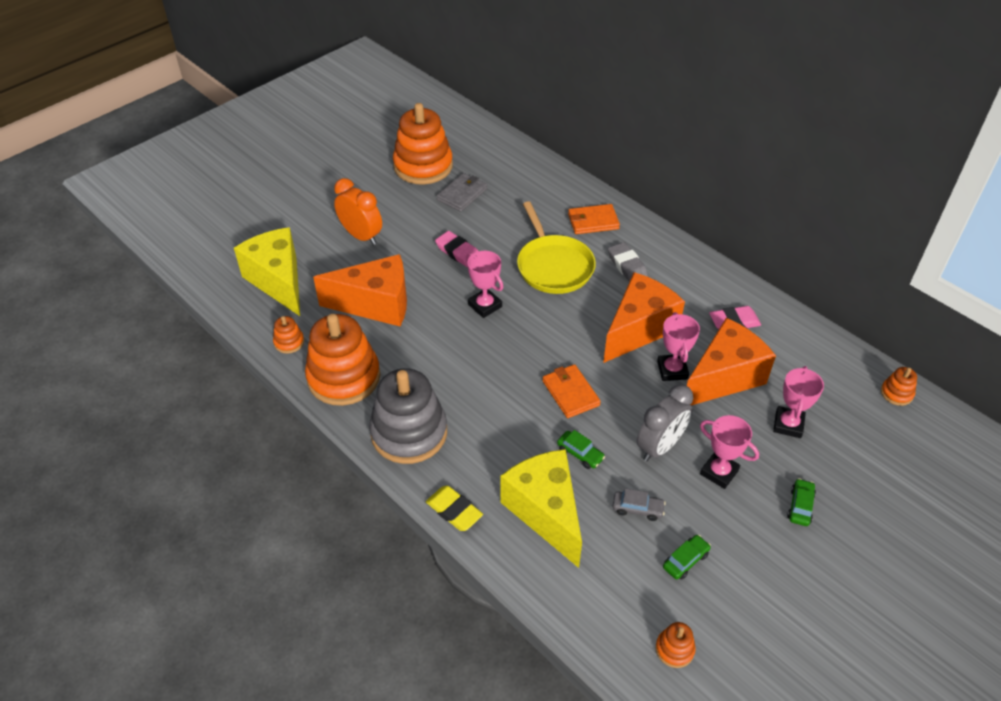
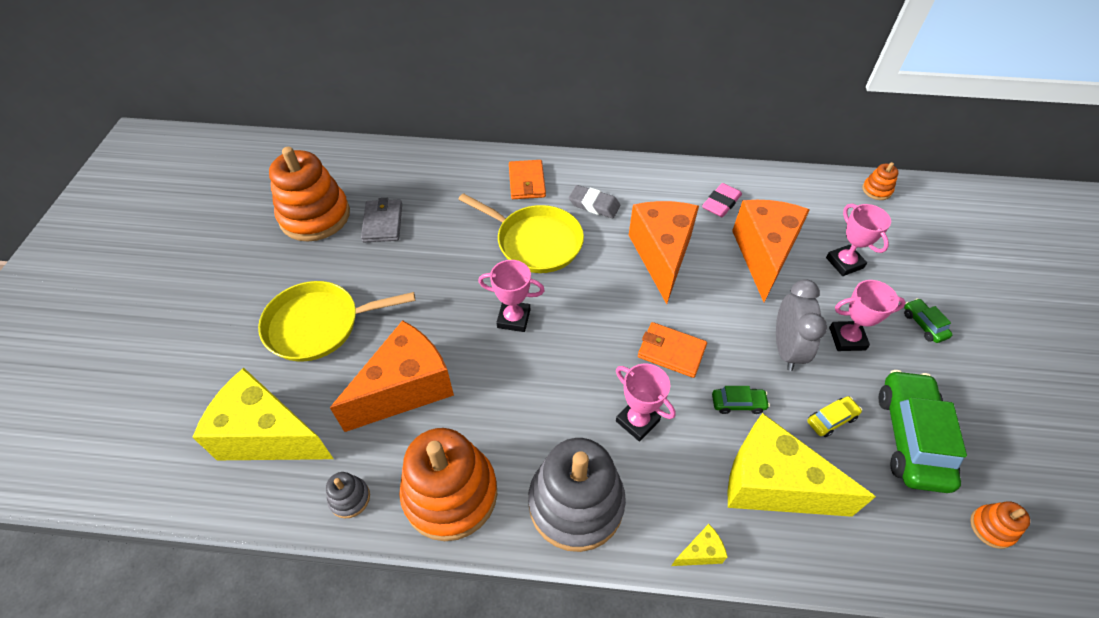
camera: 40 degrees left, 5 degrees up
(289, 342) = (349, 498): orange stacking toy -> grey stacking toy
(361, 236) = (318, 325): orange clock -> yellow pan
(454, 511) = (700, 552): yellow eraser -> yellow cheese
(458, 252) = (435, 282): pink eraser -> none
(593, 221) = (527, 182): orange wallet -> orange wallet turned 45 degrees counterclockwise
(637, 509) = (831, 419): grey car -> yellow car
(672, 370) = (723, 274): pink trophy -> pink trophy (637, 421)
(685, 560) = (910, 437): green car -> green car, size x2.20

